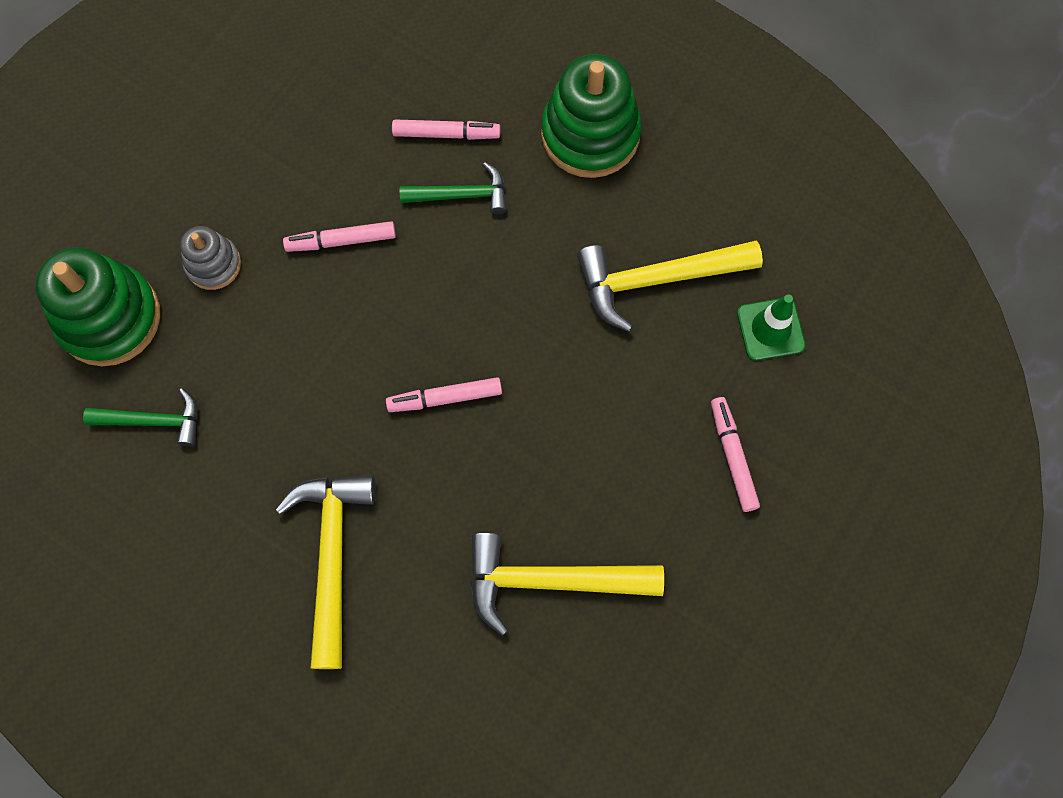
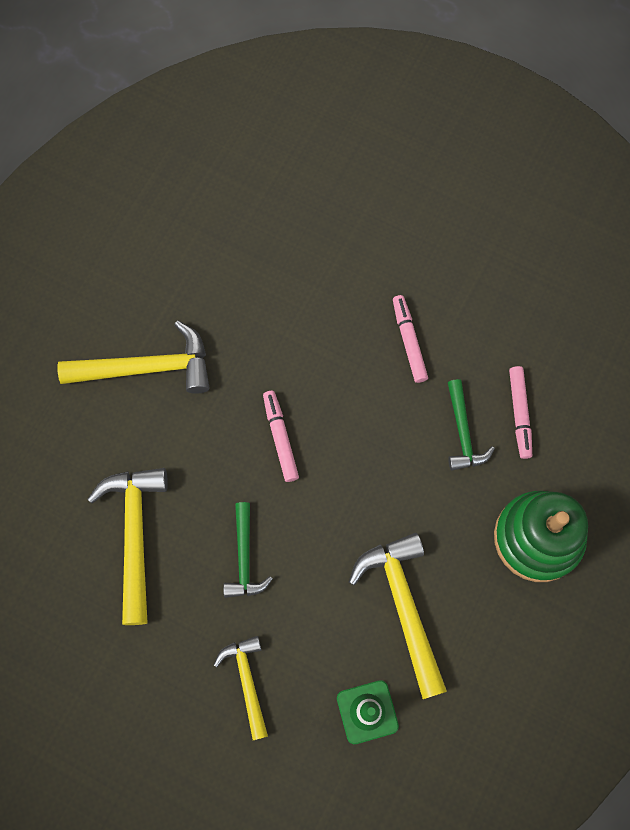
camera: 85 degrees right, 0 degrees up
(109, 318) = (324, 182): green stacking toy -> none
(154, 421) = (245, 226): green hammer -> green hammer (244, 558)
(213, 264) = (377, 248): grey stacking toy -> none
(732, 457) = (247, 681): pink marker -> yellow hammer

